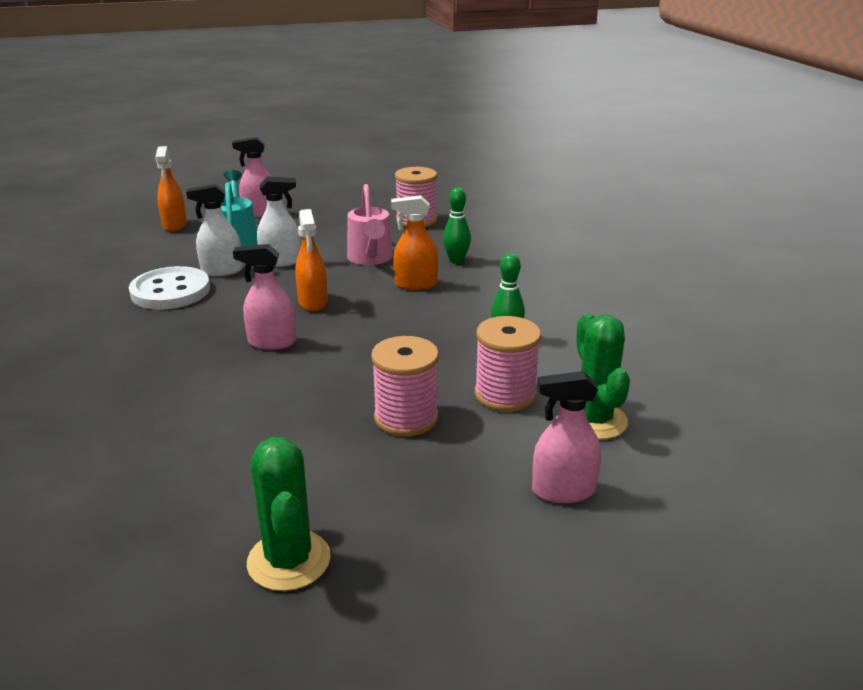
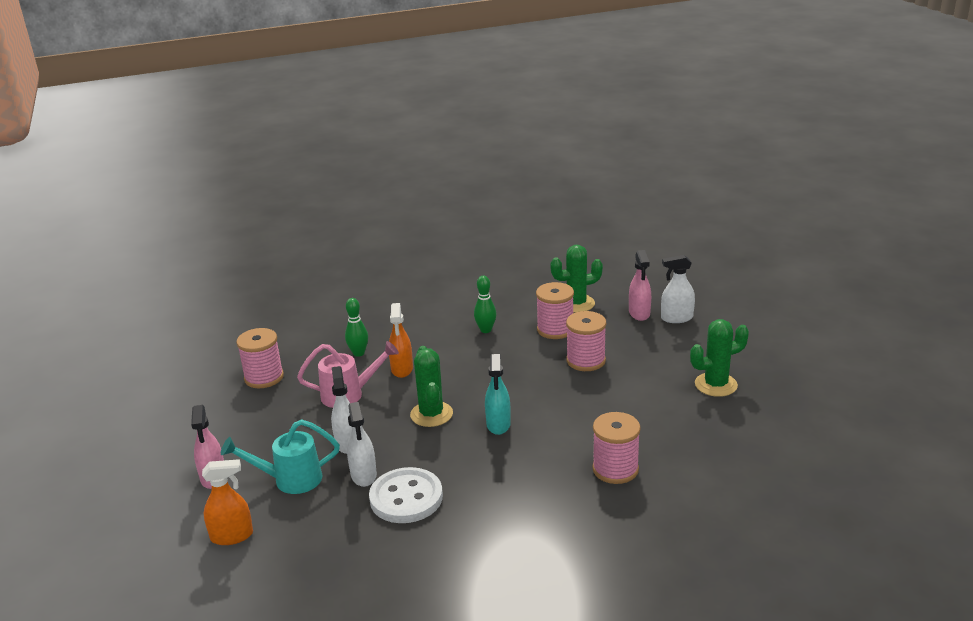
camera: 90 degrees left, 0 degrees up
(125, 423) = (615, 469): none -> pink spool
(272, 342) = (498, 424): pink spray bottle -> turquoise spray bottle
(313, 302) = (431, 414): orange spray bottle -> green cactus
(545, 541) = (676, 318): none -> white spray bottle

